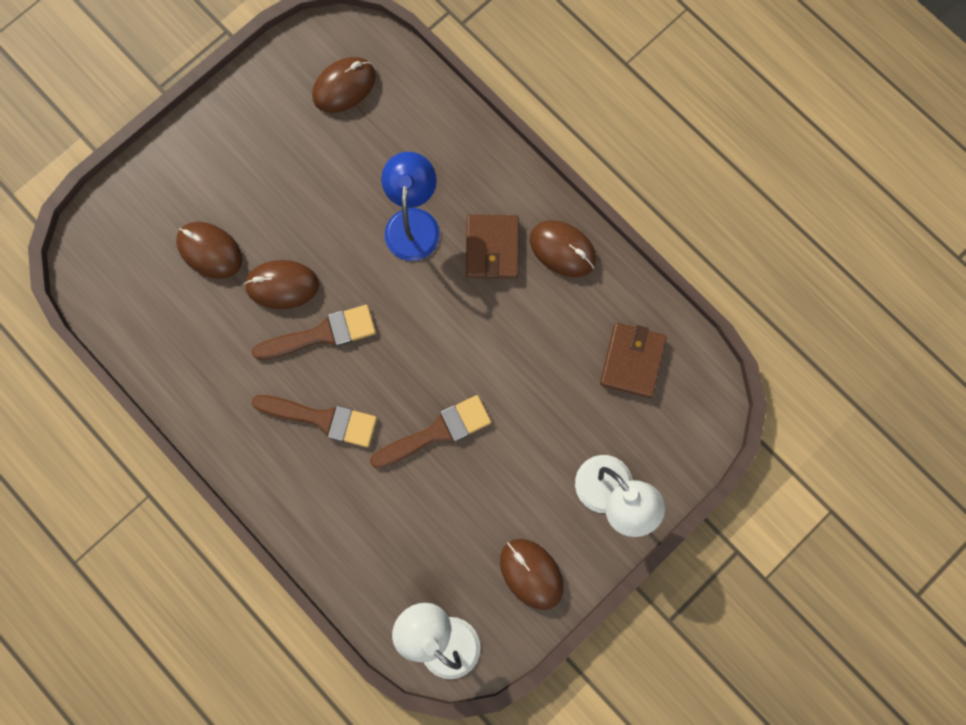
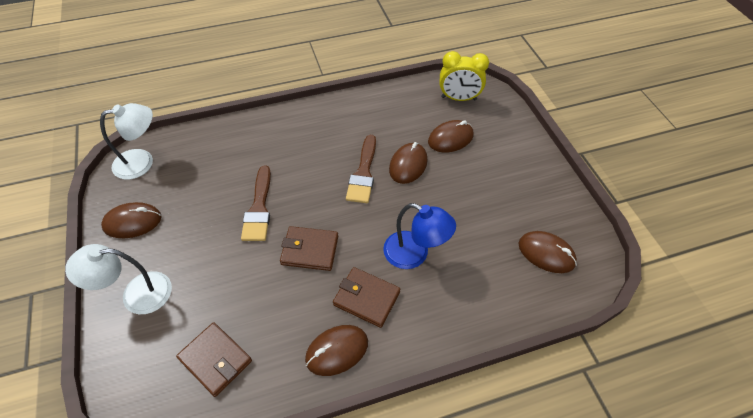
camera: 115 degrees right, 25 degrees down
(123, 269) = (458, 98): none -> yellow clock
(322, 419) = (310, 154): brown brush -> none
(344, 86) = (546, 253): brown mouse -> brown mouse turned 45 degrees counterclockwise
(464, 338) = (310, 250): none -> brown wallet

